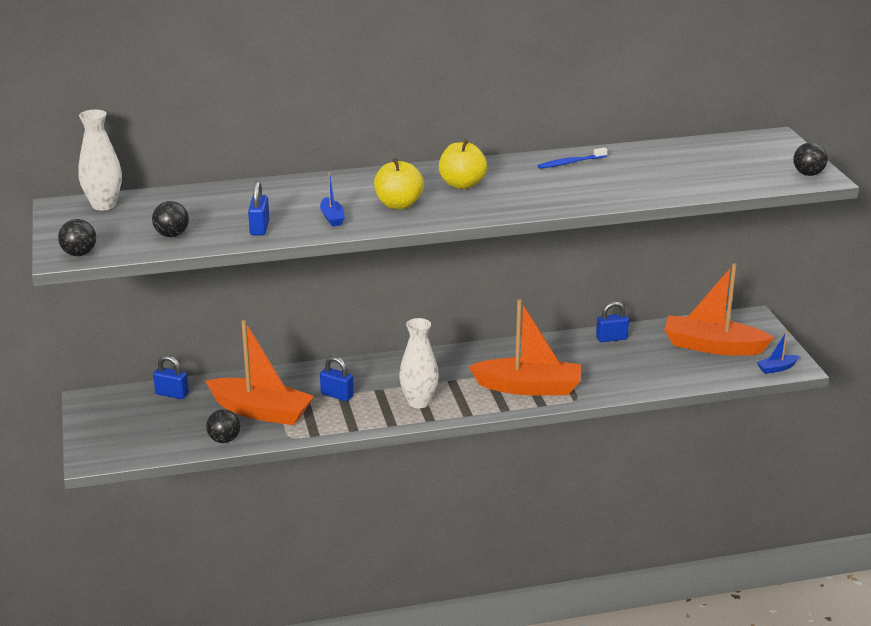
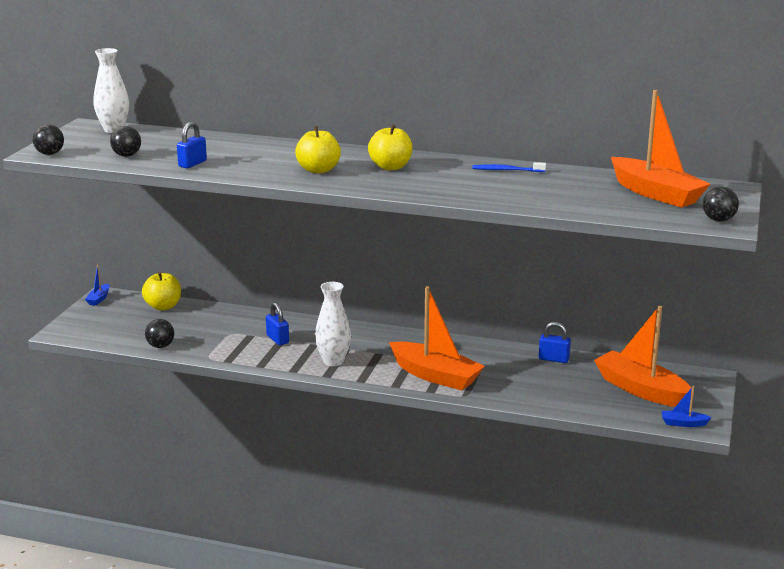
camera: 30 degrees right, 5 degrees down
(172, 394) = (163, 306): blue padlock -> yellow apple
(261, 411) = (209, 335): orange boat -> orange boat (655, 193)
(332, 217) = (255, 168): blue boat -> blue boat (99, 299)

